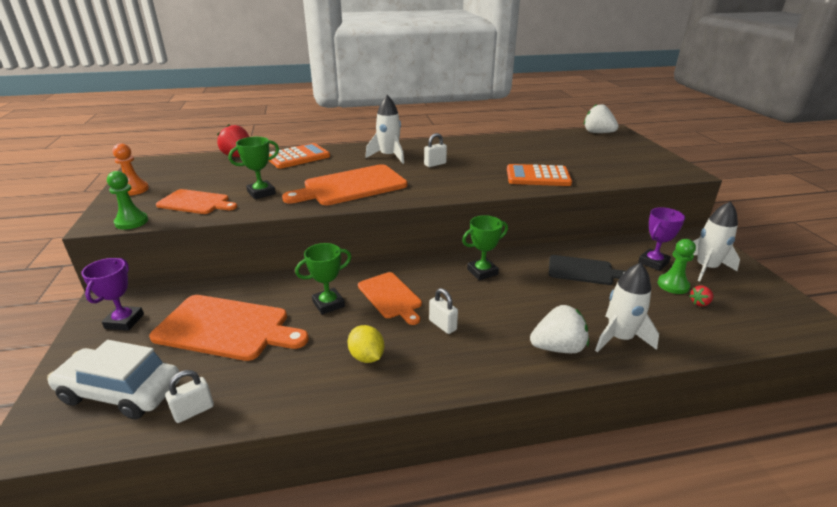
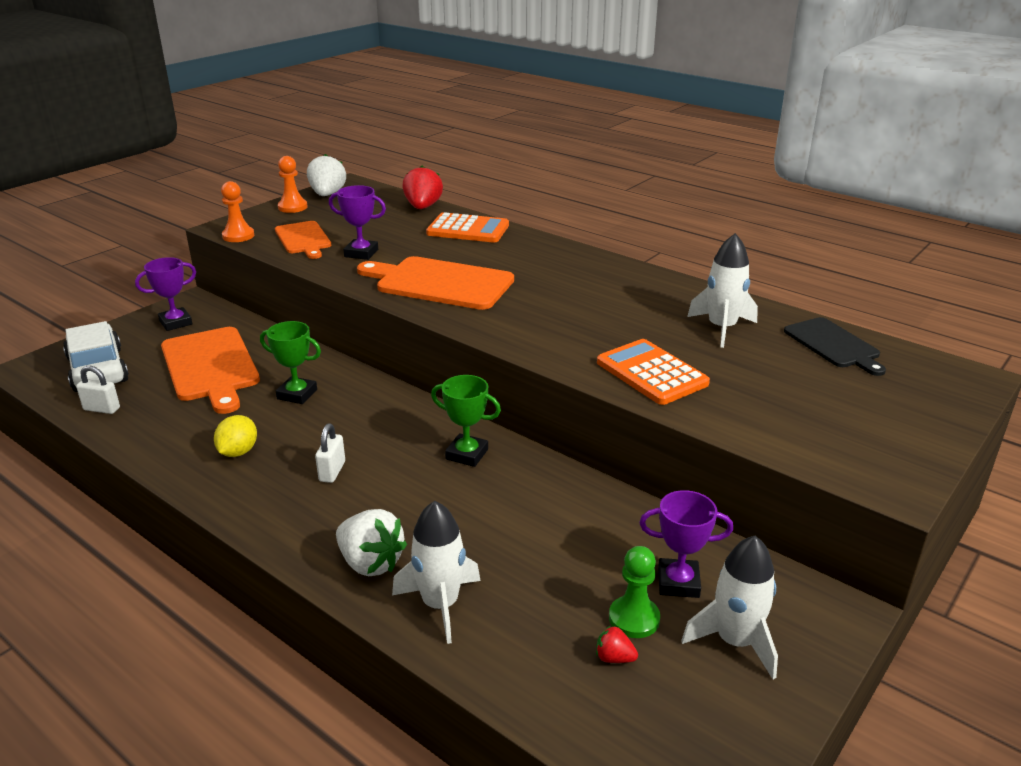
camera: 50 degrees right, 0 degrees up
(131, 222) = (238, 236): green pawn -> orange pawn
(261, 193) = (361, 253): green trophy -> purple trophy
(389, 156) = (551, 268): white rocket -> white rocket (722, 328)
(390, 297) = (348, 420): orange cutting board -> none
(435, 164) = (575, 299): white padlock -> none
(583, 271) = (569, 527): black cutting board -> black cutting board (833, 345)
(598, 133) = (925, 365): white strawberry -> white strawberry (327, 194)

